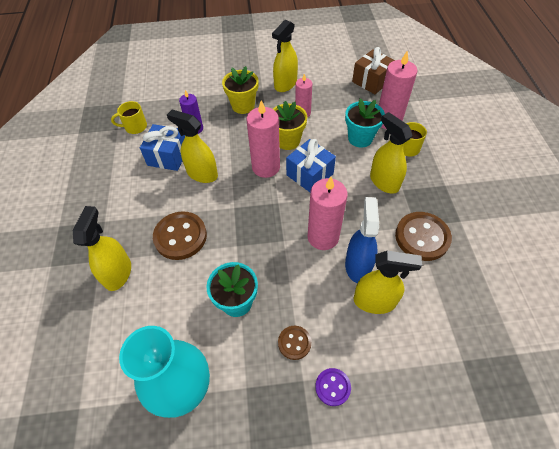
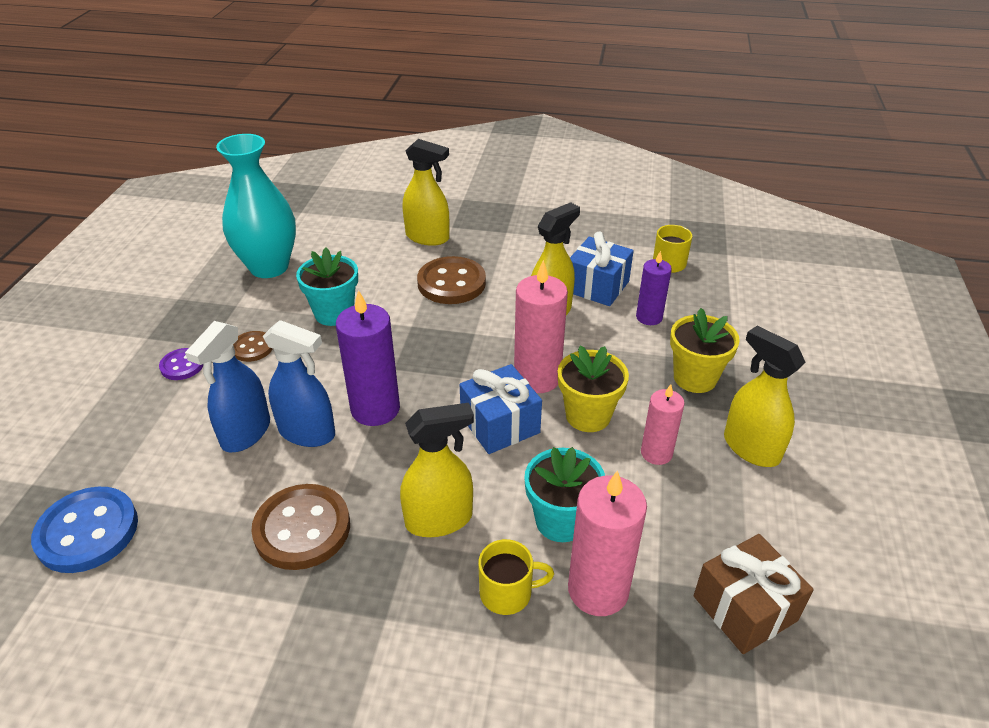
camera: 105 degrees right, 15 degrees down
(323, 237) = (375, 409): pink candle -> purple candle
(374, 301) = (246, 433): yellow spray bottle -> blue spray bottle
(490, 351) = (87, 532): none -> blue button

